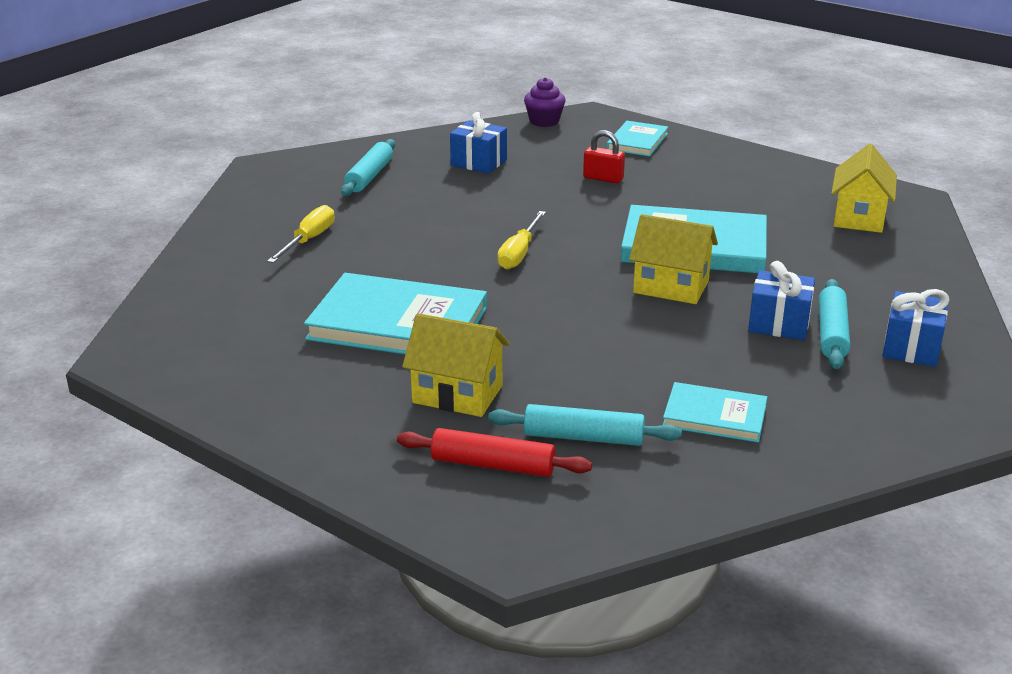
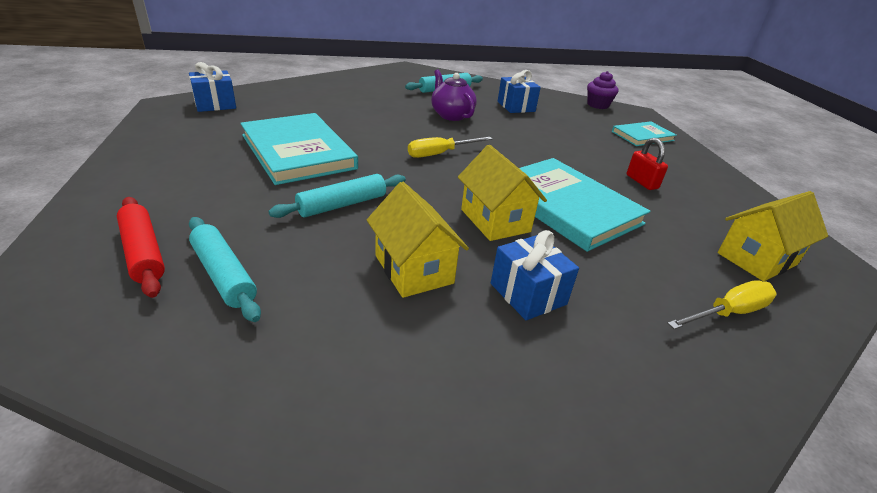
camera: 40 degrees right, 5 degrees up
(309, 240) = (353, 100): yellow screwdriver -> yellow screwdriver (728, 313)
(443, 206) = (451, 115): none -> purple teapot
(457, 394) = (232, 201): yellow house -> yellow house (413, 269)
(603, 178) = (578, 143): red padlock -> red padlock (642, 182)
(714, 416) = (331, 327): turquoise book -> none
(831, 333) = (562, 331): turquoise rolling pin -> turquoise rolling pin (342, 204)
(911, 348) = (623, 401): blue gift -> blue gift (215, 104)

